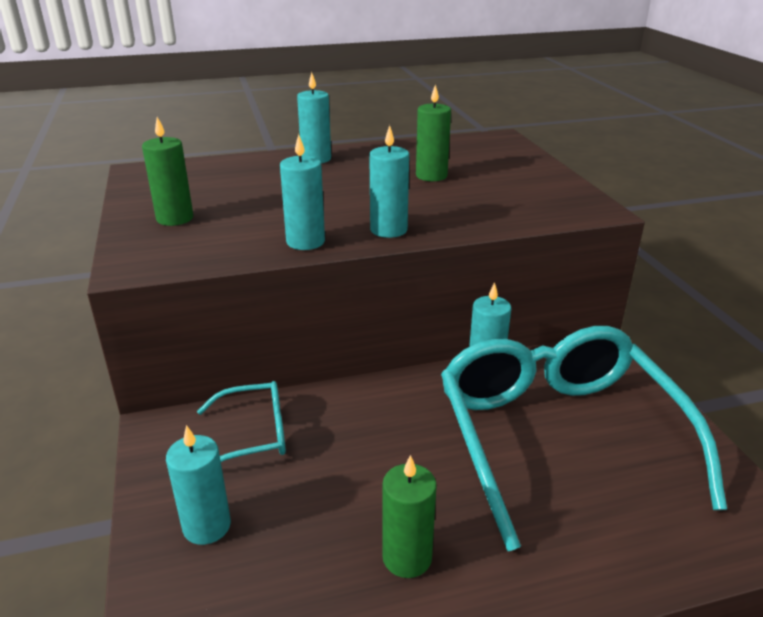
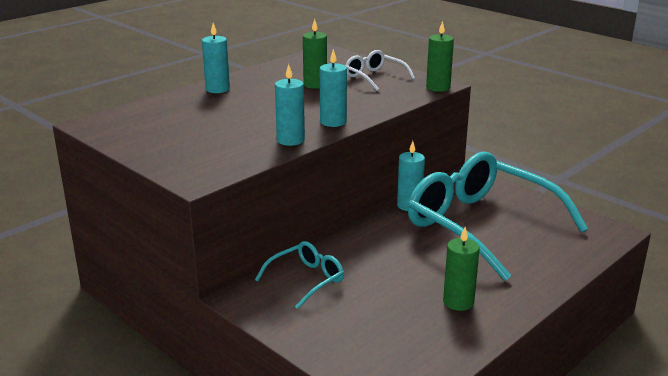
camera: 30 degrees left, 5 degrees down
(175, 218) = (176, 147): green candle -> green candle (438, 87)
(207, 526) = (333, 329): turquoise candle -> none
(518, 181) = (374, 77): none -> white glasses

